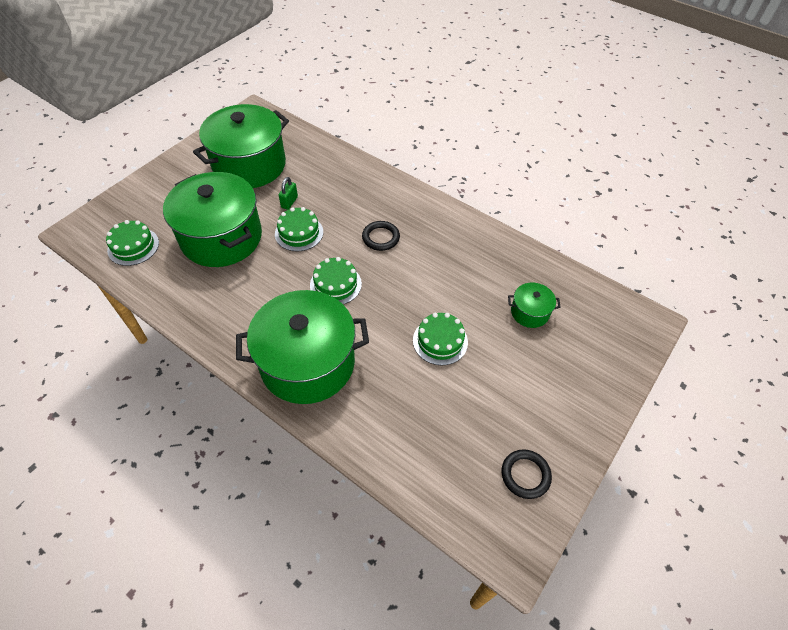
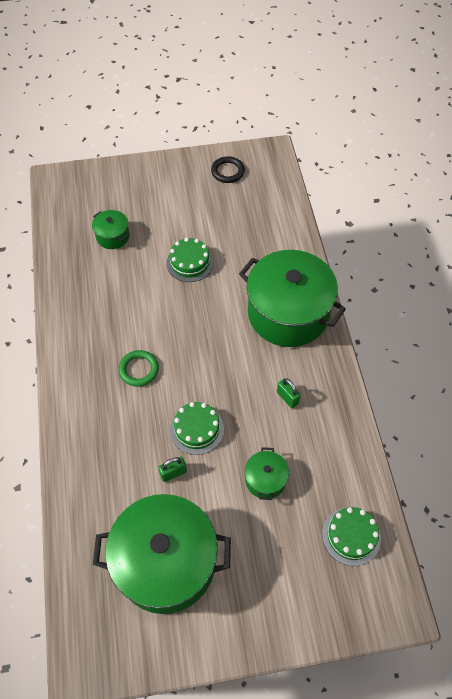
camera: 135 degrees left, 5 degrees up
(221, 237) = (265, 479): green pot -> green pot, size x0.44
(249, 296) = (287, 398): none -> green padlock
(335, 284) = (214, 356): green cake -> none
(380, 238) = (139, 369): black ring -> green ring

